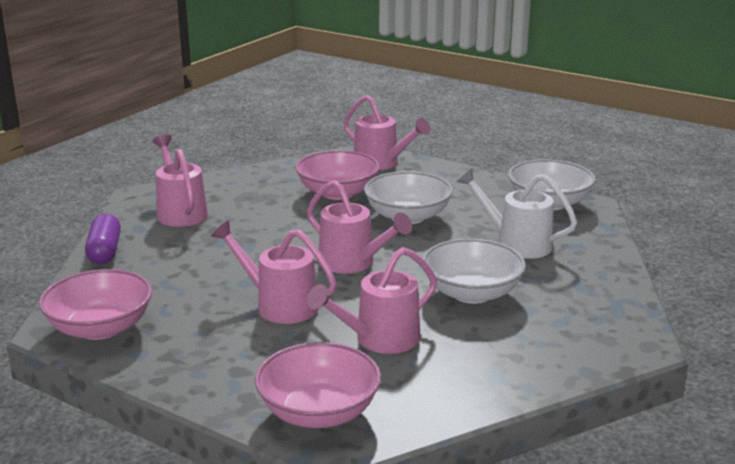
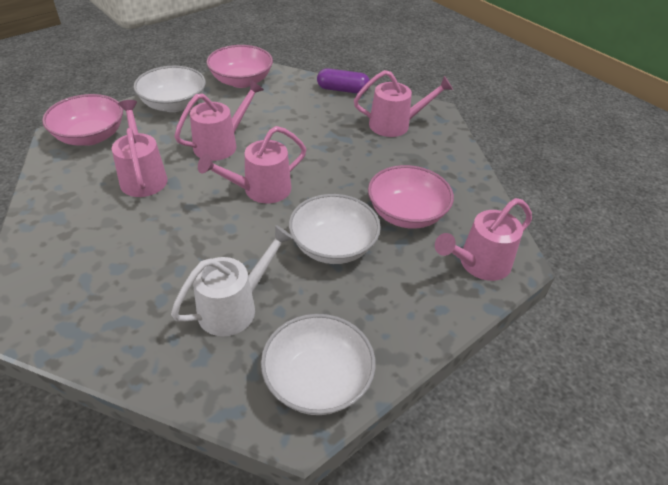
camera: 105 degrees right, 20 degrees up
(472, 293) = (167, 242): white bowl -> white bowl (174, 104)

